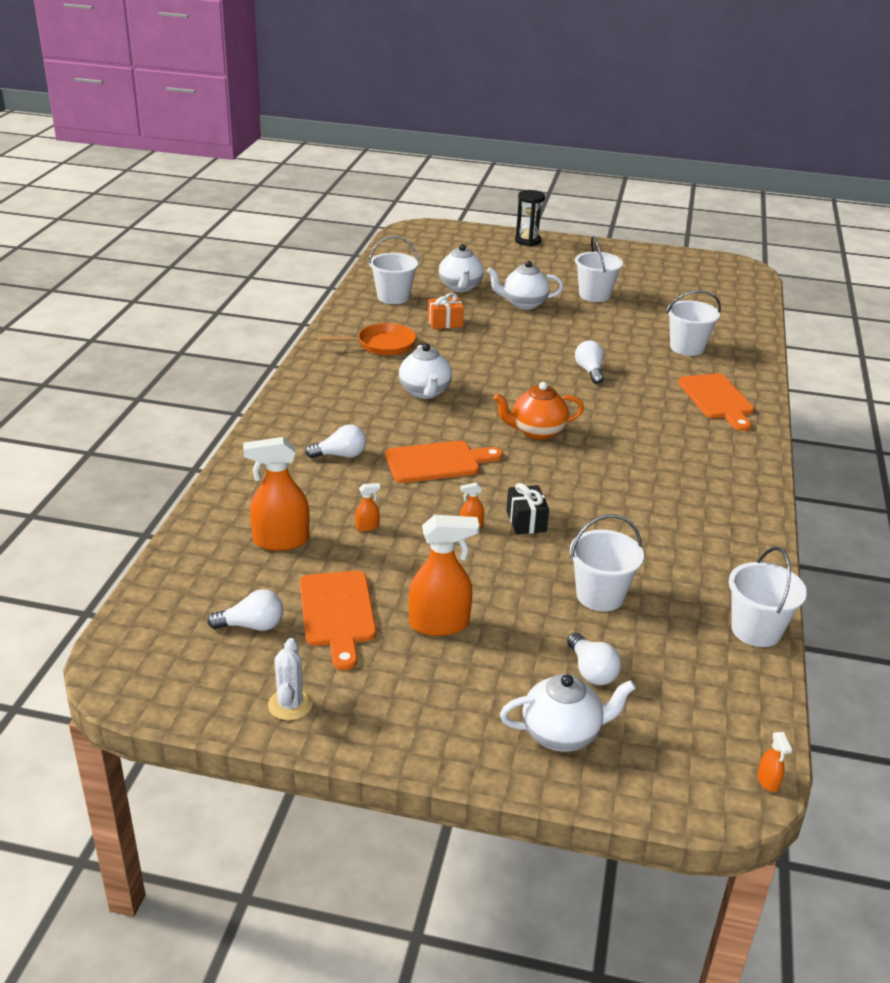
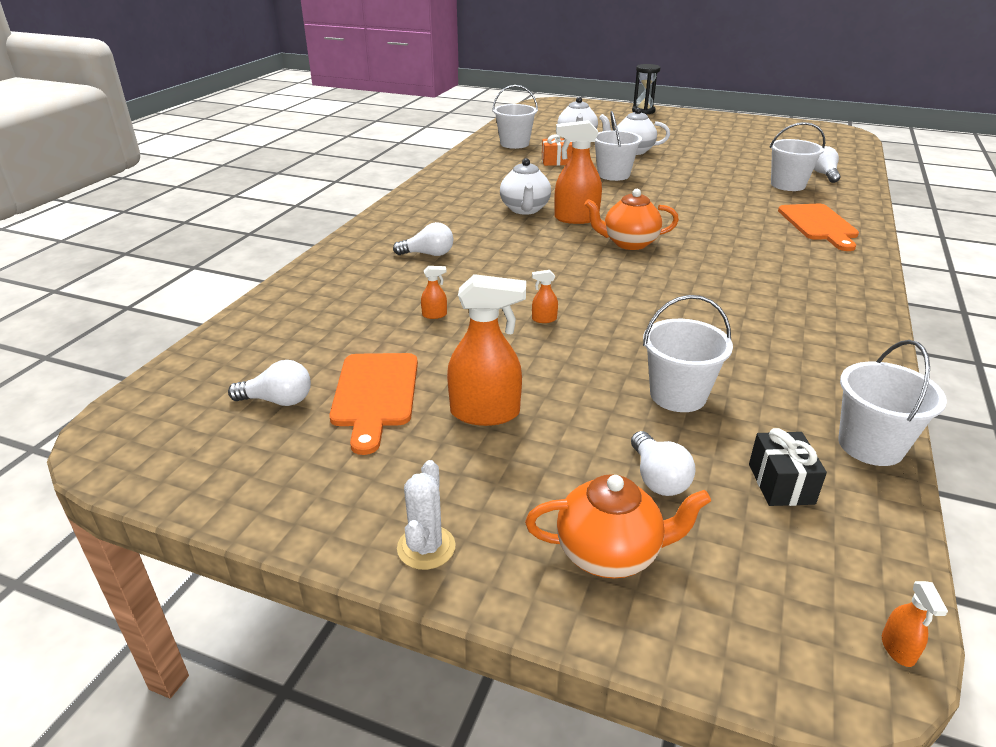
camera: 10 degrees right, 0 degrees up
(280, 541) = (341, 323): orange spray bottle -> orange spray bottle (576, 218)
(290, 704) = (284, 489): white cactus -> white cactus (426, 547)
(382, 345) = (494, 175): orange pan -> none
(437, 462) = (523, 264): orange cutting board -> none
(526, 521) = (604, 318): black gift -> black gift (780, 484)
(562, 734) = (610, 554): white teapot -> orange teapot
(589, 371) = (689, 199): white light bulb -> white light bulb (824, 174)
(594, 295) = (700, 146): white bucket -> white bucket (613, 175)

